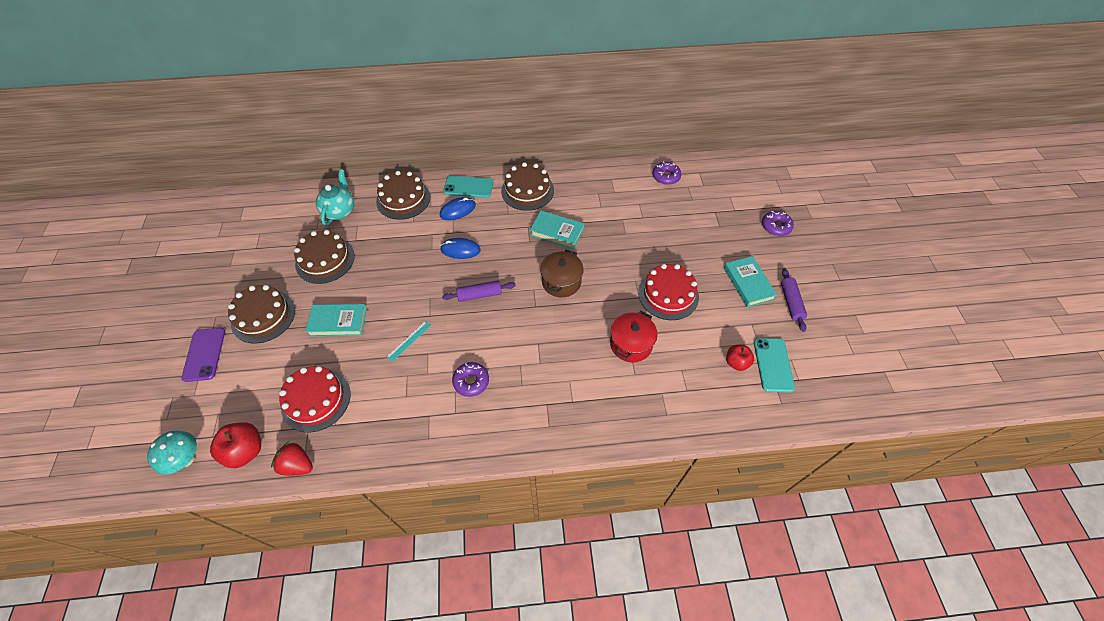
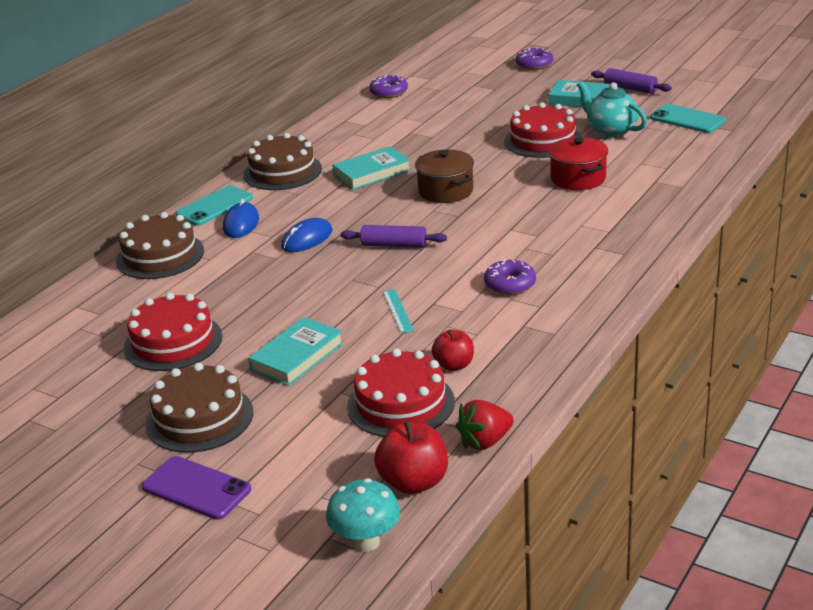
camera: 50 degrees left, 25 degrees down
(325, 260) = (173, 342): brown cake -> red cake
(340, 211) = (101, 309): turquoise teapot -> turquoise teapot (611, 130)
(479, 295) = (394, 245): purple rolling pin -> purple rolling pin turned 75 degrees clockwise
(736, 362) = (664, 135): red apple -> red apple (454, 365)

